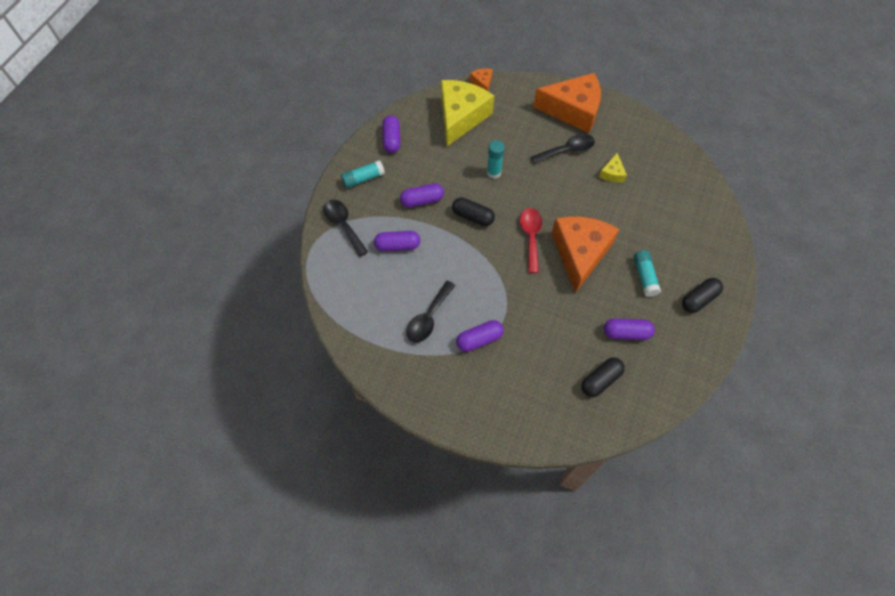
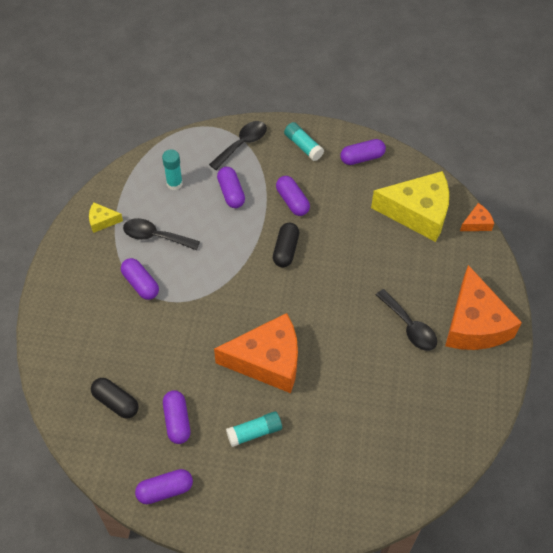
camera: 75 degrees right, 5 degrees down
(494, 172) = (350, 258): turquoise glue stick -> turquoise glue stick (174, 184)
(531, 237) = (276, 309): red spoon -> none
(612, 173) = (391, 380): yellow cheese -> yellow cheese (102, 221)
(689, 353) = (165, 490): none -> purple capsule
(699, 299) = (238, 496): black capsule -> none

